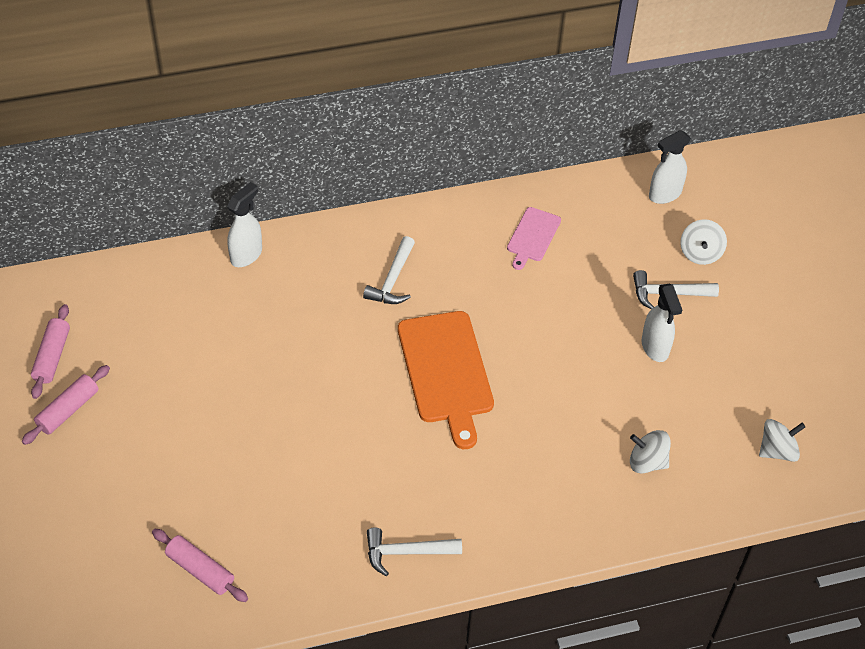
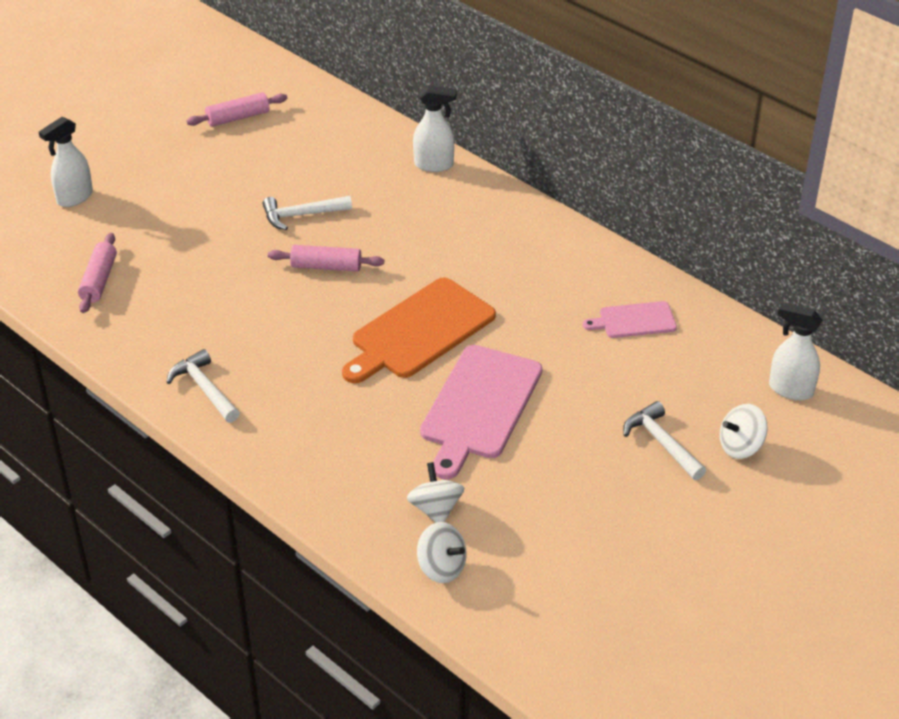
camera: 60 degrees right, 10 degrees down
(68, 410) = (195, 148): pink rolling pin -> pink rolling pin (326, 266)
(392, 280) = (490, 256): white hammer -> white hammer (301, 215)
(557, 378) = (479, 406): none -> pink cutting board
(655, 347) = (582, 460): white spray bottle -> white spray bottle (74, 198)
(777, 450) = (537, 606): white spinning top -> white spinning top (441, 567)

